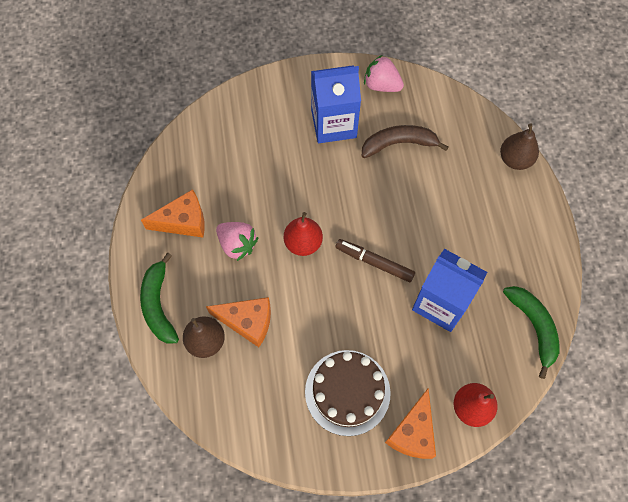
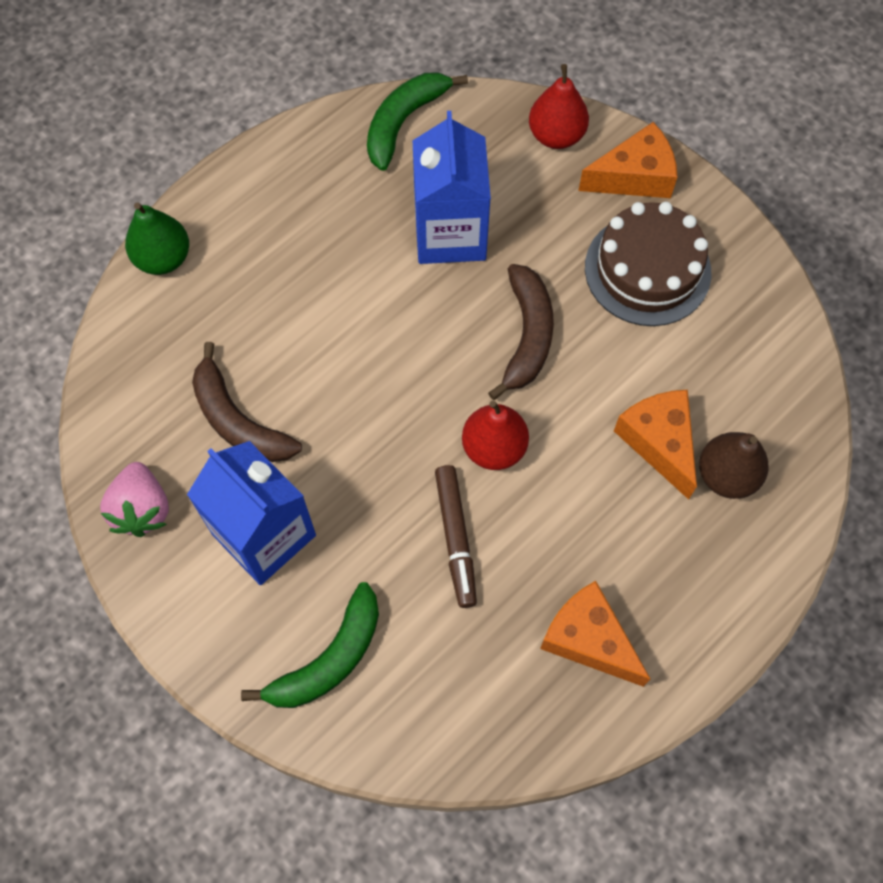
camera: 125 degrees left, 0 degrees up
(158, 304) = (732, 576): green banana -> green banana (329, 659)
(237, 245) = (564, 534): pink strawberry -> none
(352, 300) = (527, 336): none -> brown banana
(374, 262) = (453, 341): brown marker -> brown marker (456, 538)
(515, 159) = (163, 258): brown pear -> green pear

